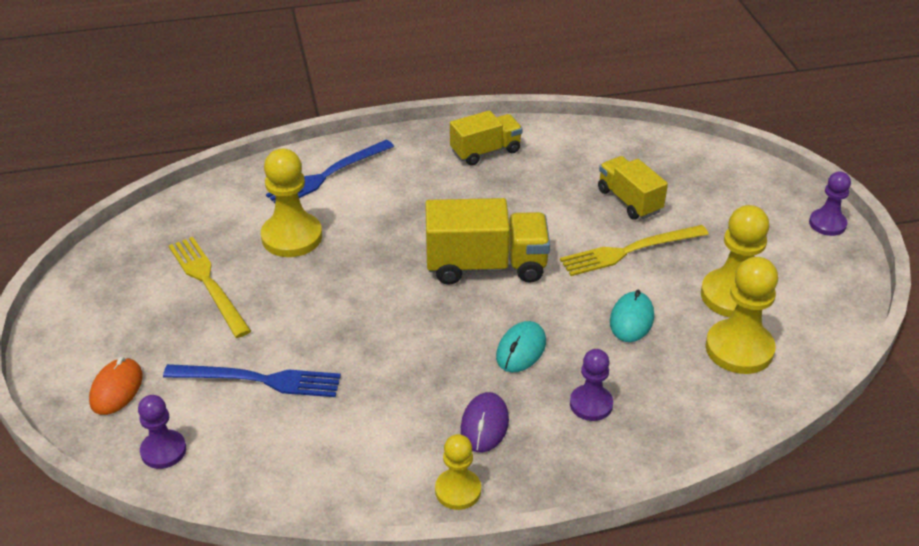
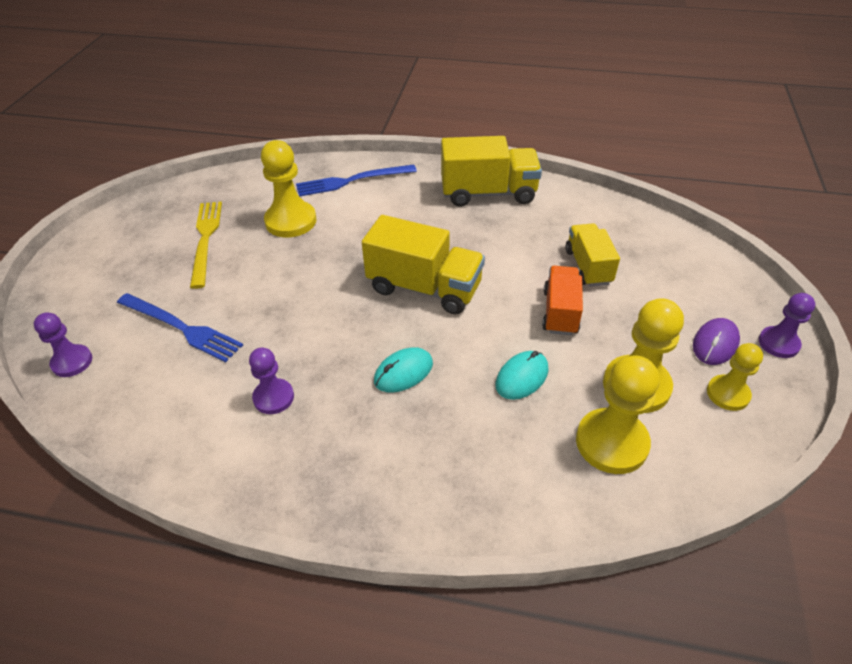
camera: 25 degrees right, 5 degrees up
(116, 389) = (82, 301): orange mouse -> none
(458, 490) = (259, 487): yellow pawn -> yellow pawn (728, 394)
(484, 425) = (325, 432): purple mouse -> purple mouse (715, 344)
(485, 151) = (488, 193): yellow truck -> yellow truck, size x1.56
(591, 404) = (431, 447): purple pawn -> purple pawn (273, 397)
(629, 251) = (560, 312): yellow fork -> orange truck

